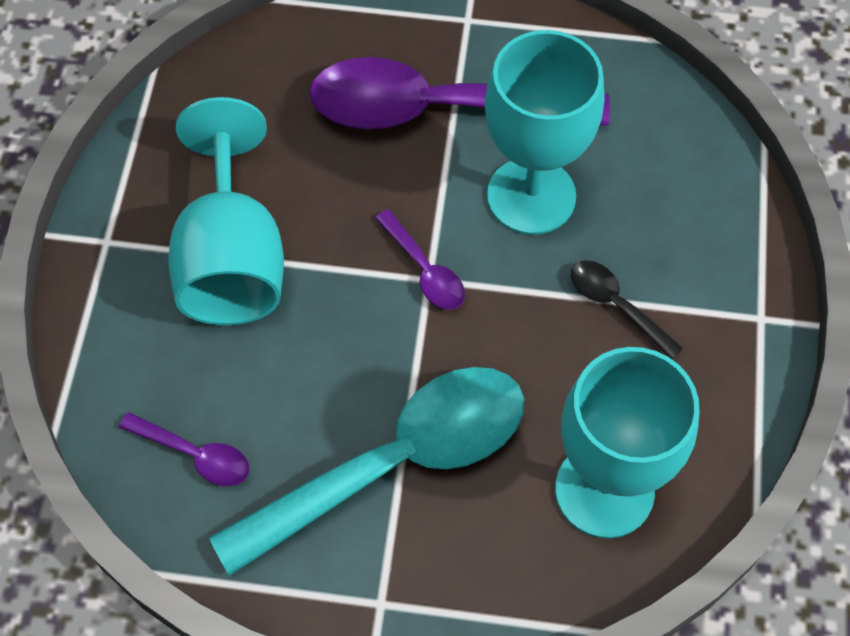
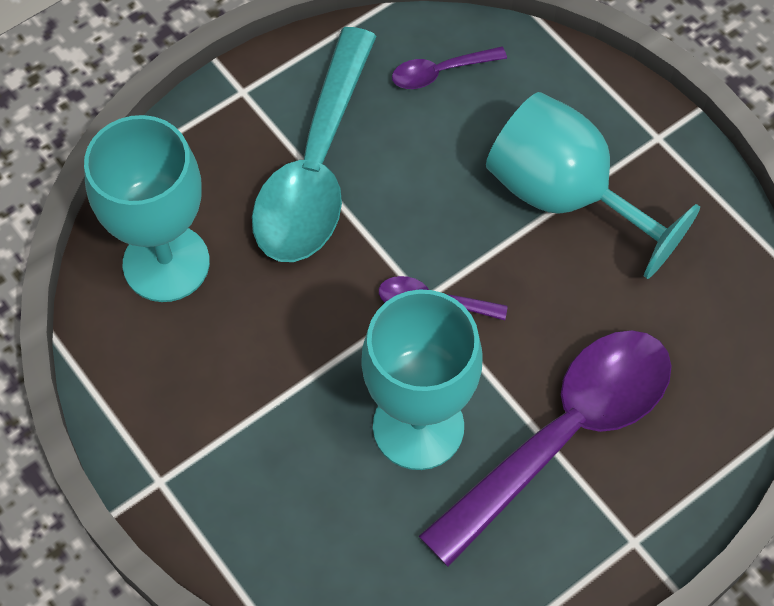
camera: 135 degrees right, 0 degrees up
(616, 306) = (273, 396): black spoon -> none

